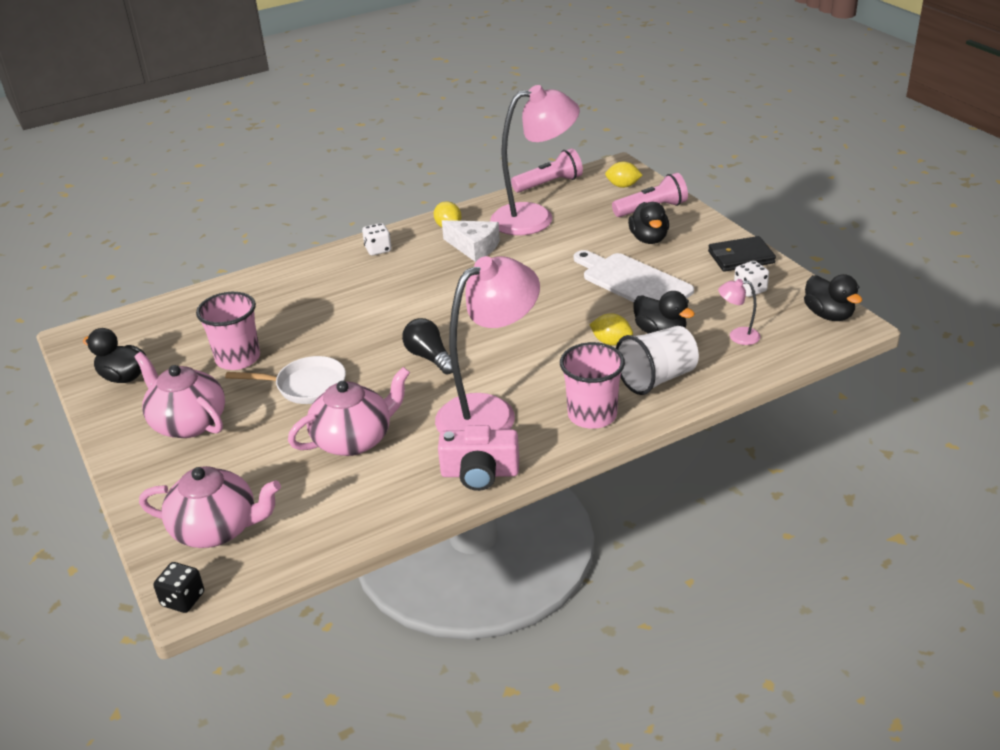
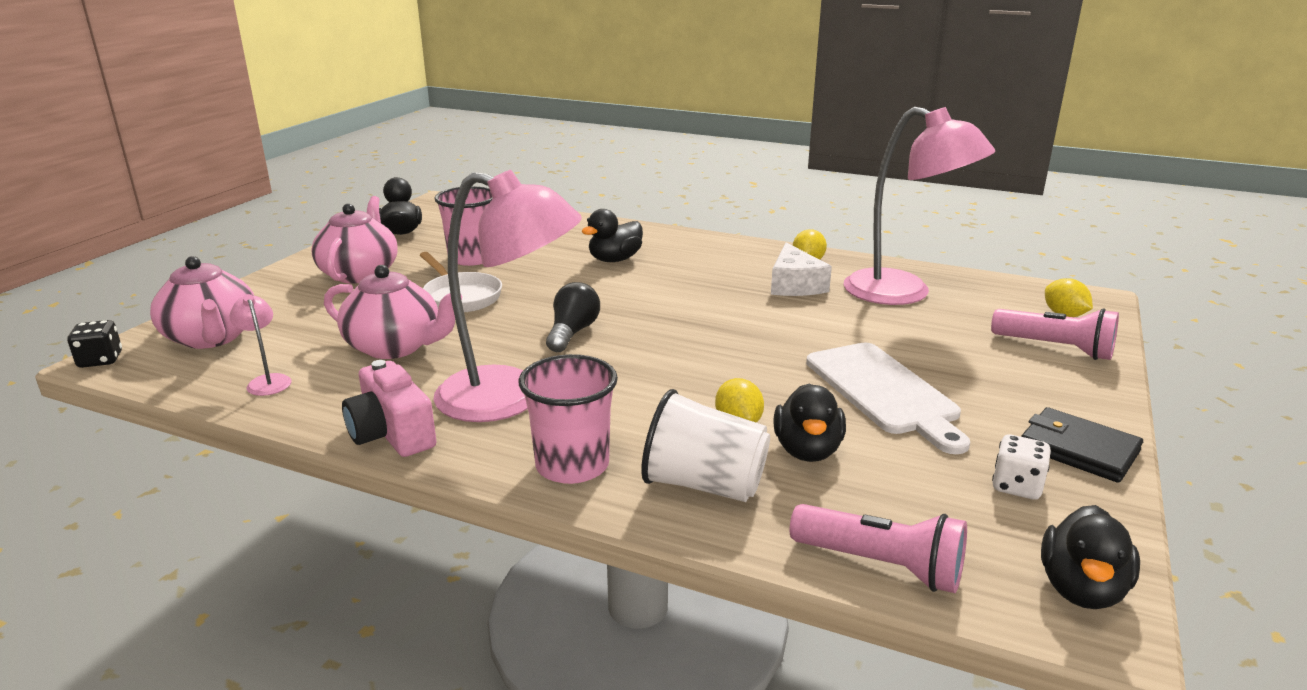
camera: 50 degrees right, 10 degrees down
(378, 249) = (717, 248): white dice -> none
(549, 184) = (980, 277): pink flashlight -> pink flashlight (881, 565)
(633, 281) = (884, 392): white cutting board -> white cutting board turned 150 degrees clockwise
(649, 239) = (990, 369): black duck -> black duck (615, 260)
(737, 336) = (890, 517): pink lamp -> pink lamp (267, 381)

